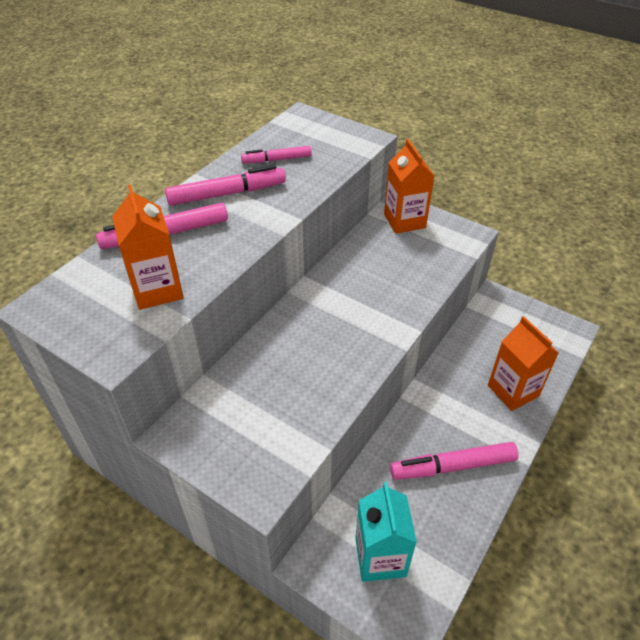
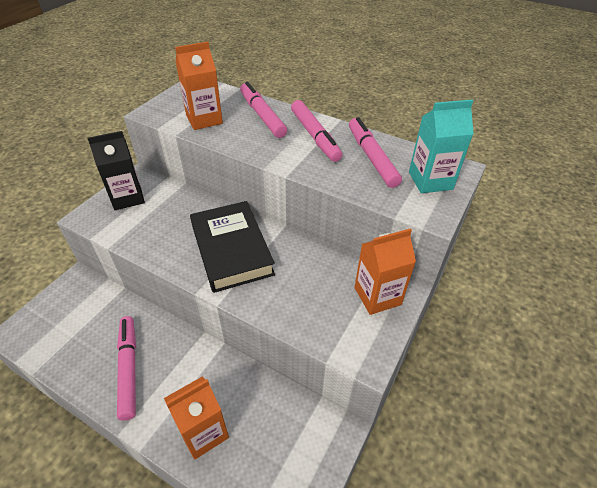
camera: 85 degrees right, 0 degrees up
(225, 442) = (127, 198): none -> black carton
(276, 160) = (371, 157): pink marker -> pink marker, size x1.59
(341, 320) = (231, 250): none -> black book
(380, 557) = (68, 317): turquoise carton -> turquoise carton (430, 180)

